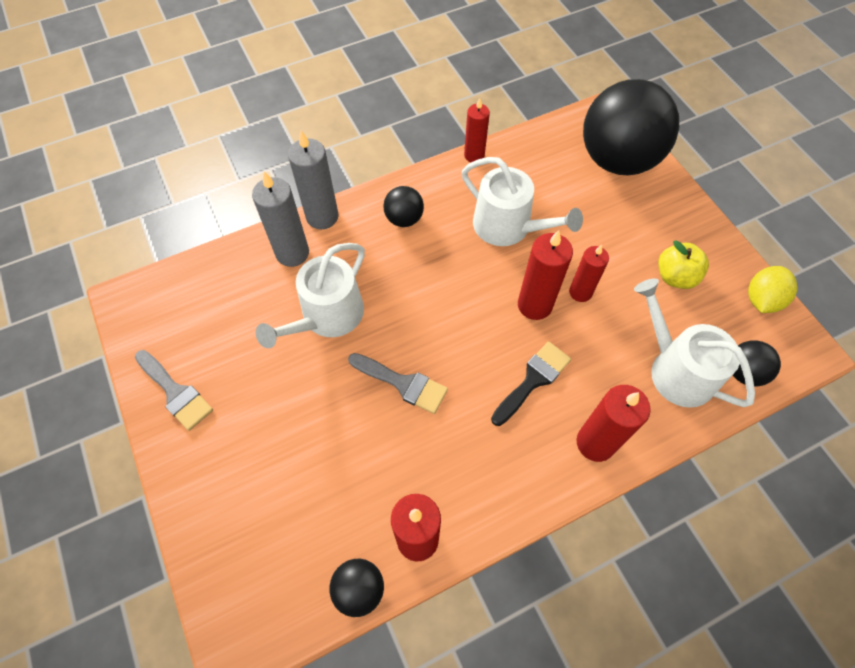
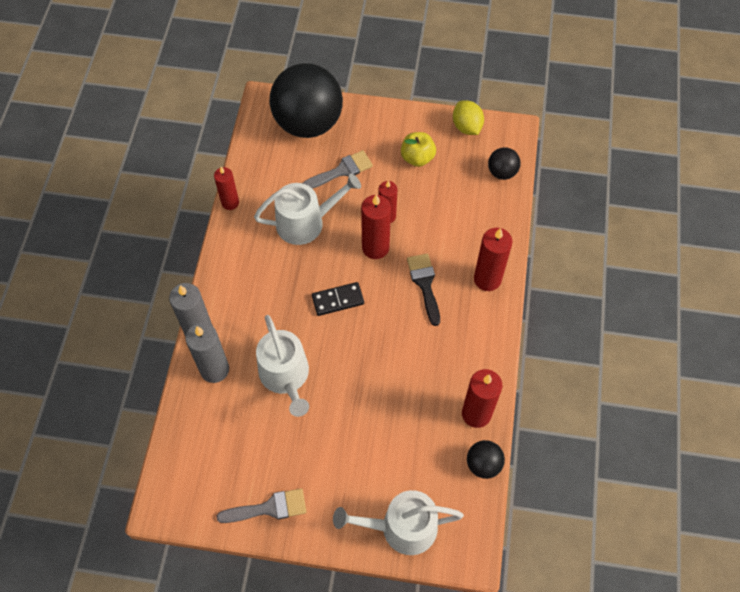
camera: 55 degrees left, 0 degrees up
(403, 383) = (371, 359): grey brush -> grey brush (341, 171)
(404, 219) = (246, 280): black ball -> none
(446, 309) = (338, 300): none -> black domino
(676, 370) = (475, 204): white watering can -> white watering can (402, 527)

